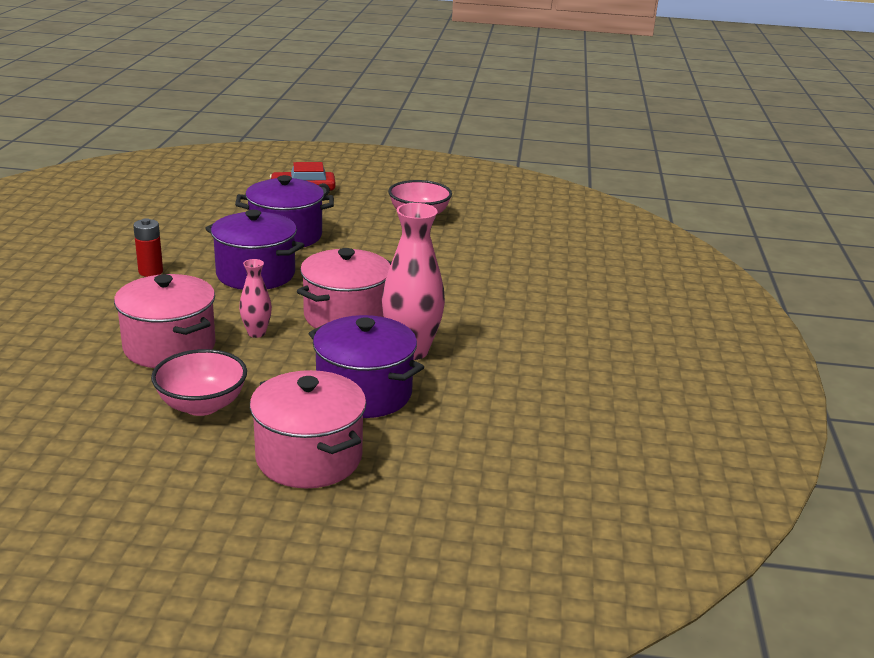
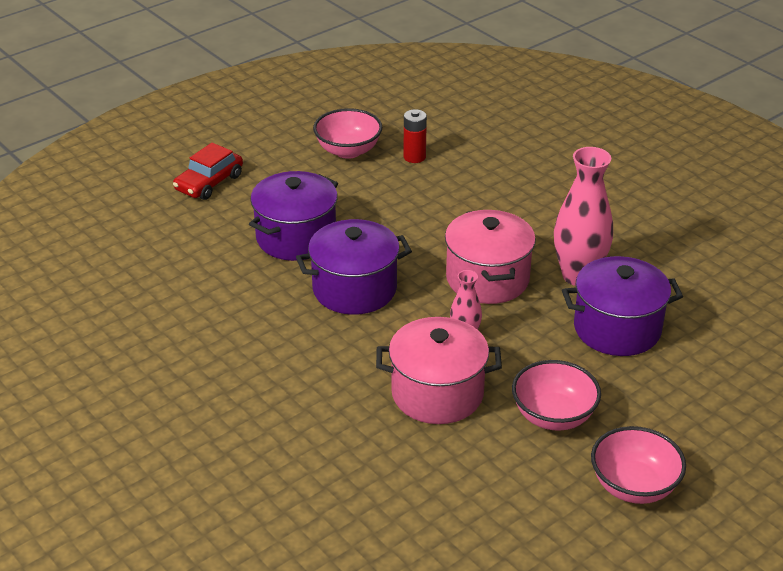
camera: 45 degrees left, 10 degrees up
(149, 477) = (634, 486): none -> pink bowl
(150, 271) = (275, 345): red battery -> red battery (414, 157)
(309, 457) = (680, 397): pink pot -> none

